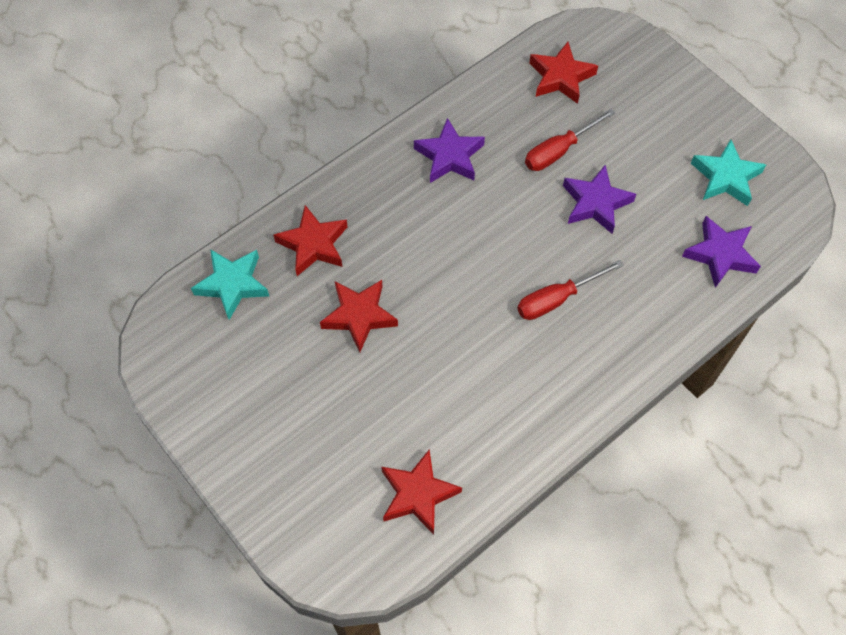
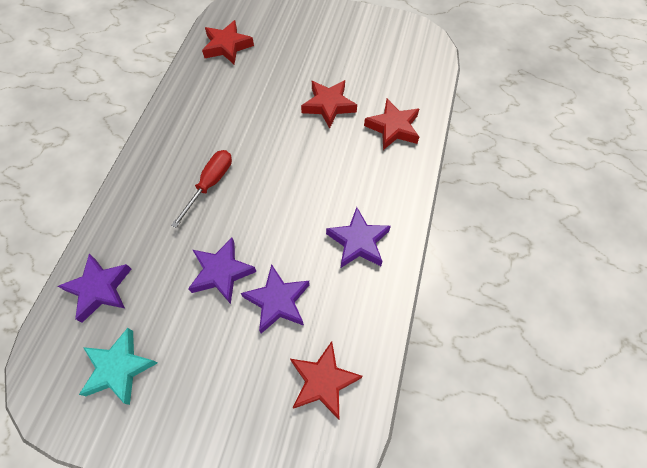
camera: 145 degrees right, 0 degrees up
(232, 284) = (416, 81): turquoise star -> none
(559, 151) = (278, 301): red screwdriver -> purple star

